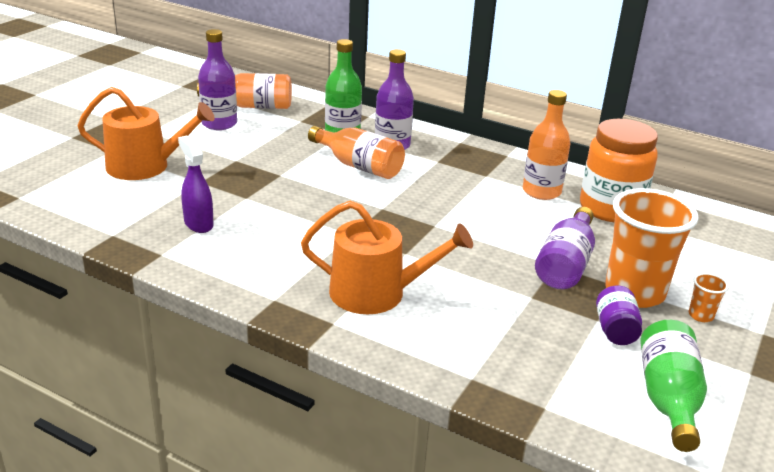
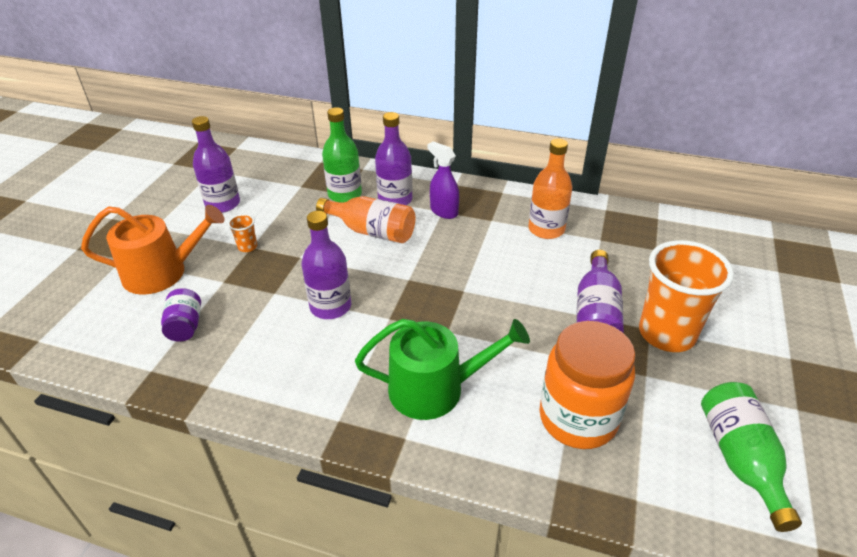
camera: 10 degrees left, 10 degrees up
(198, 224) = (235, 337): purple spray bottle -> purple spray bottle (443, 211)
(252, 106) = (249, 176): orange bottle -> none
(297, 216) = (330, 306): none -> purple bottle
(377, 293) = (435, 388): orange watering can -> green watering can
(610, 208) = (612, 237): orange jar -> orange jar (578, 418)
(615, 330) = (666, 384): purple jar -> purple jar (185, 326)
(701, 315) = (732, 349): orange cup -> orange cup (247, 247)

